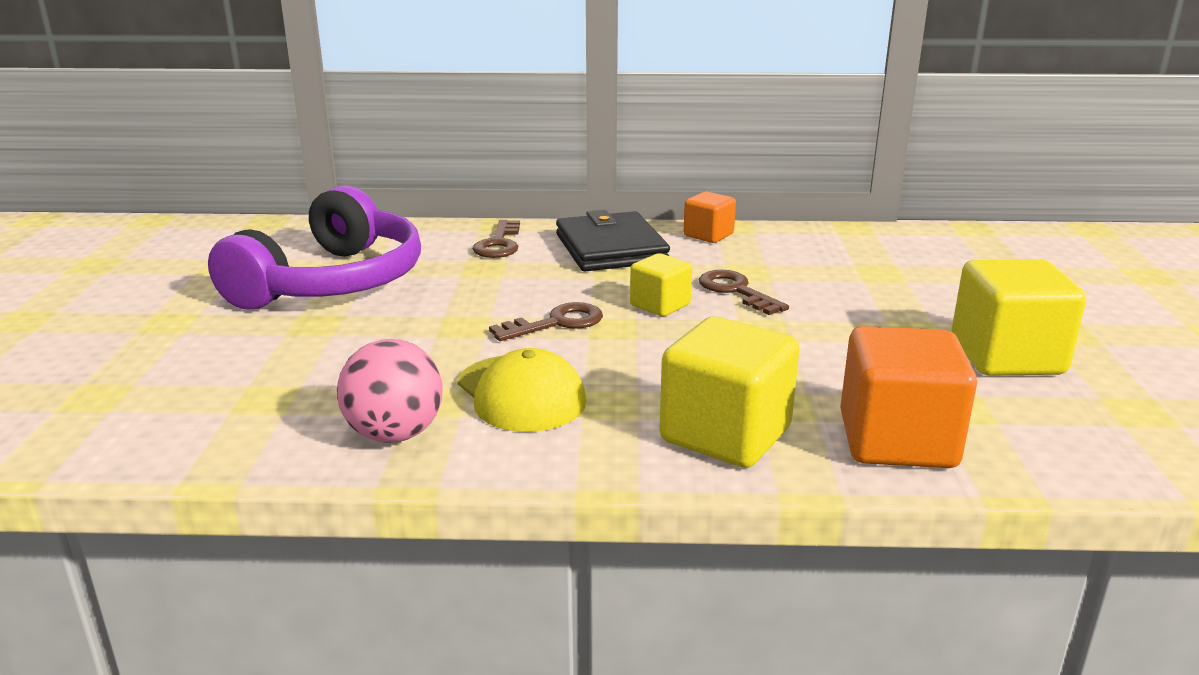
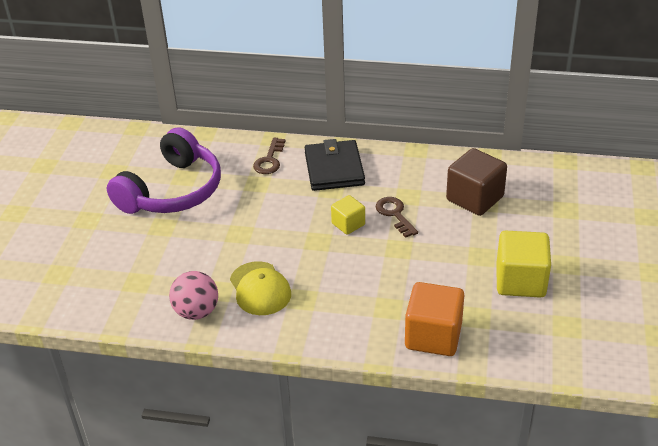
camera: 10 degrees right, 15 degrees up
(556, 323) = (288, 235): brown key -> none
(708, 235) = (396, 159): orange cube -> none
(725, 434) = (352, 325): yellow cube -> none
(859, 269) = (474, 198): none -> brown cube

